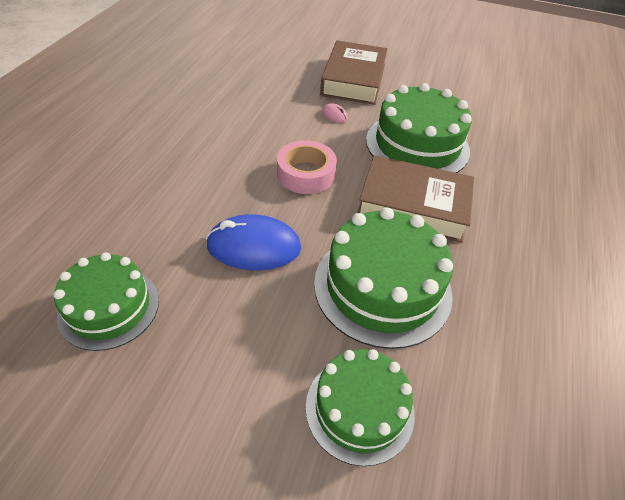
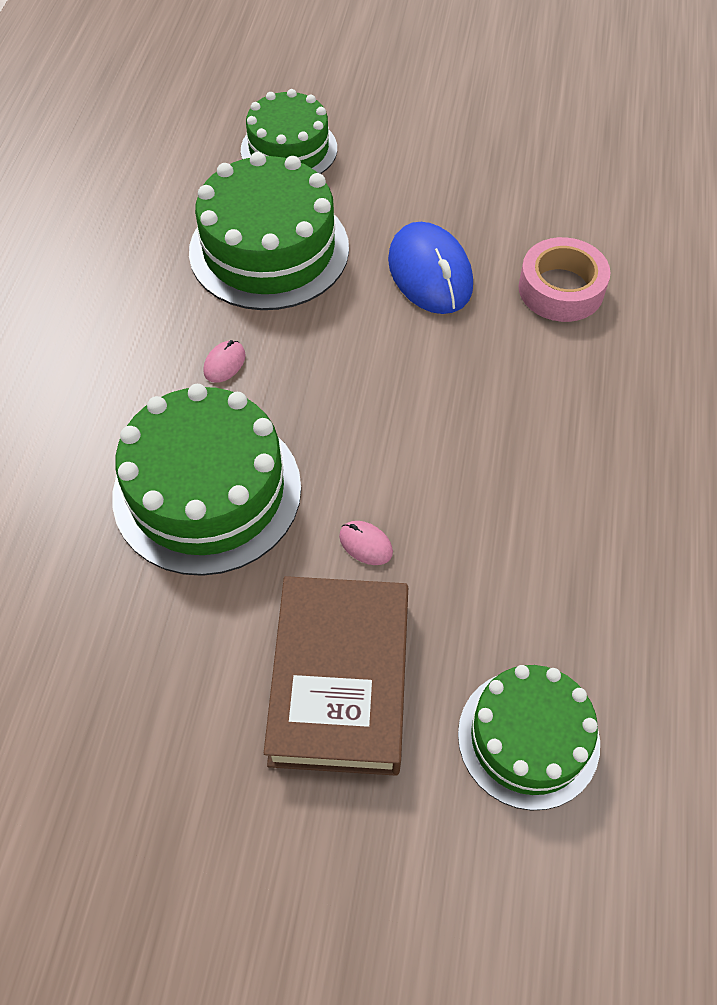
camera: 175 degrees right, 10 degrees up
(109, 307) = (553, 192): green cake -> green cake (528, 738)
(254, 247) = (430, 273): blue mouse -> blue mouse turned 75 degrees clockwise
(306, 174) = (391, 393): pink tape -> pink tape (561, 289)
(413, 206) = (224, 363): brown book -> pink mouse

